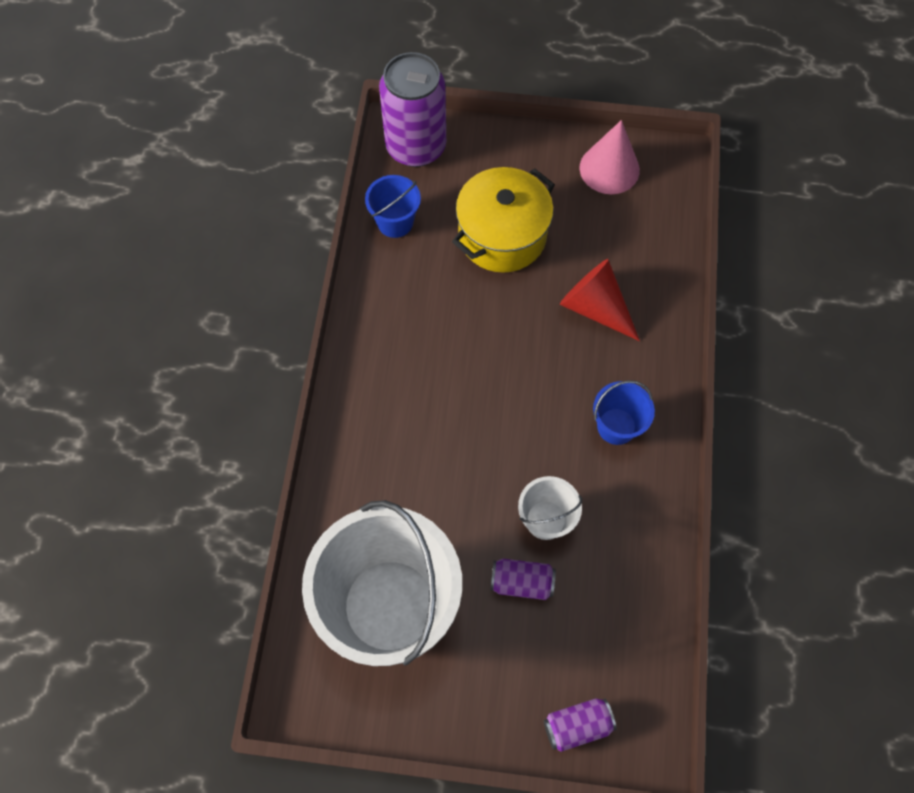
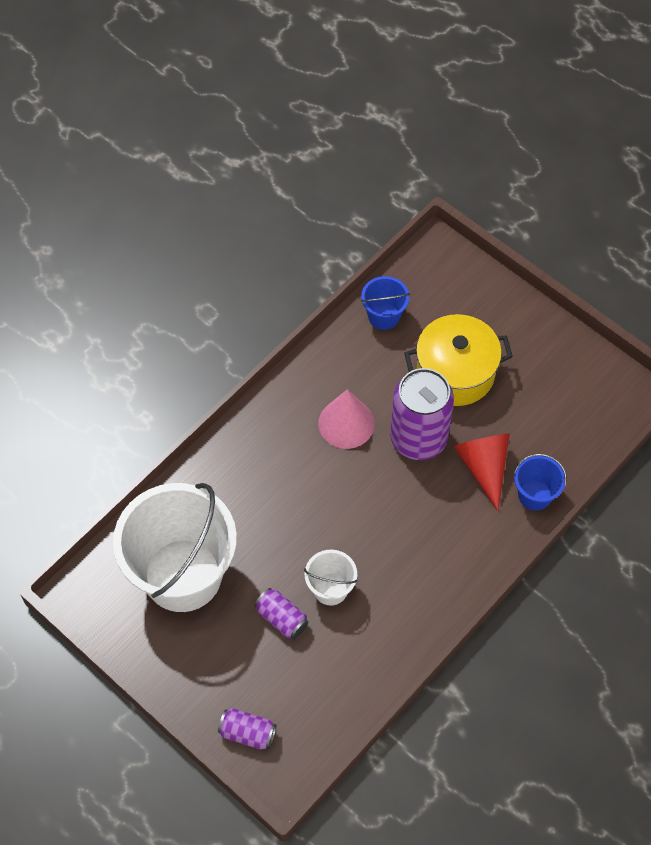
camera: 35 degrees right, 5 degrees down
(416, 147) = (441, 269): purple can -> purple can (418, 438)
(609, 169) = (578, 372): pink cone -> pink cone (346, 423)
(616, 426) = (432, 559): blue bucket -> blue bucket (535, 495)

